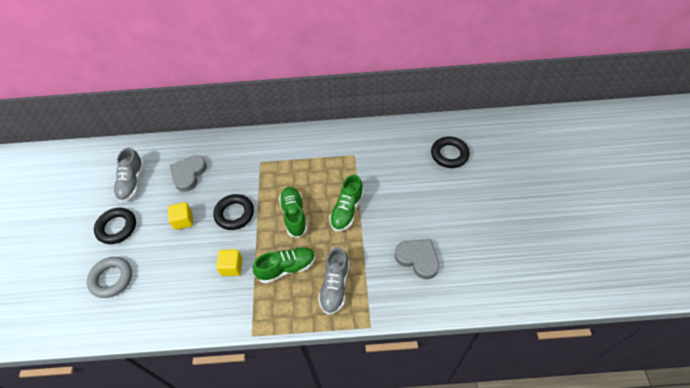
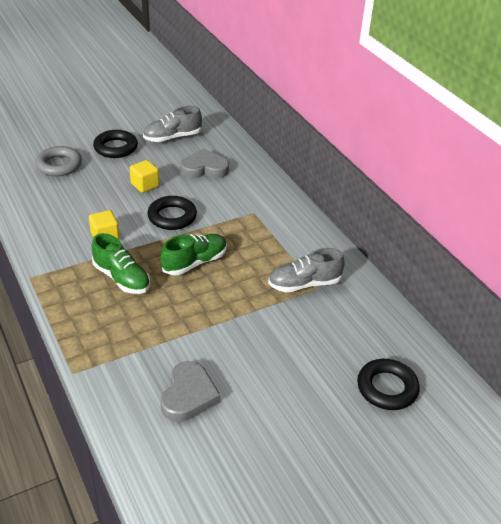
camera: 60 degrees right, 15 degrees down
(335, 286) = (114, 325): grey shoe -> grey shoe (304, 284)
(347, 210) = (227, 306): green shoe -> none

